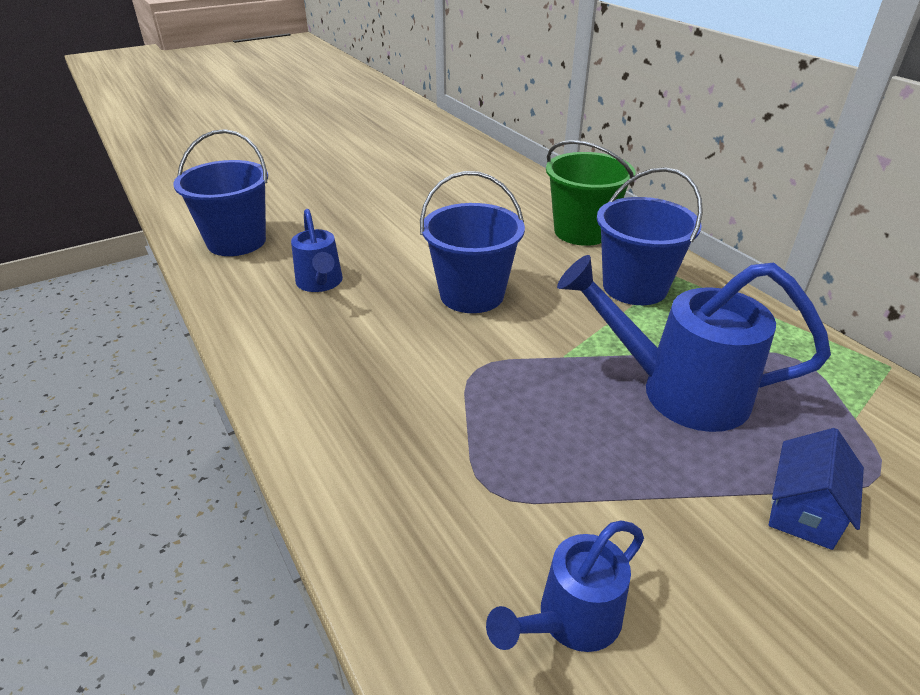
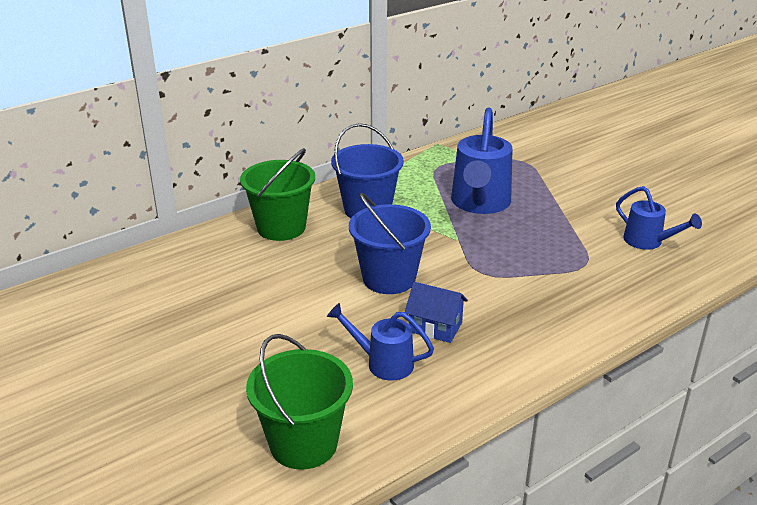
camera: 95 degrees left, 5 degrees down
(236, 241) = (303, 444): blue bucket -> green bucket
(320, 283) = (383, 363): blue watering can -> blue watering can turned 135 degrees counterclockwise
(803, 510) = (555, 182): blue house -> blue house (435, 327)

